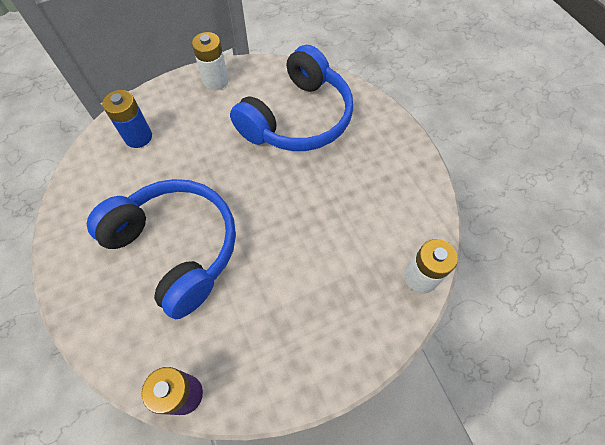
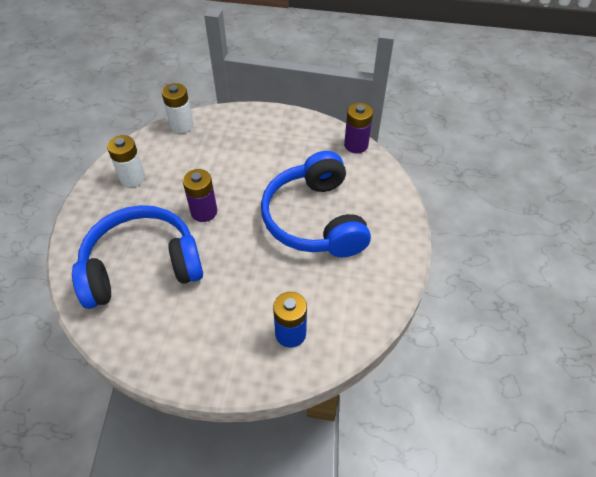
camera: 145 degrees left, 10 degrees down
(215, 81) = (174, 356): white battery -> white battery (132, 178)
(292, 190) = (204, 212): none -> purple battery

